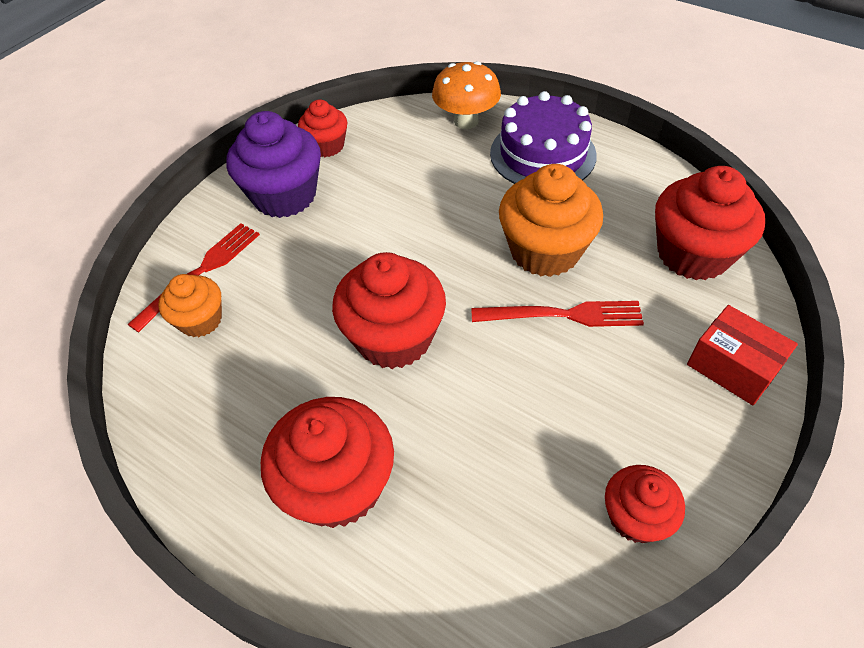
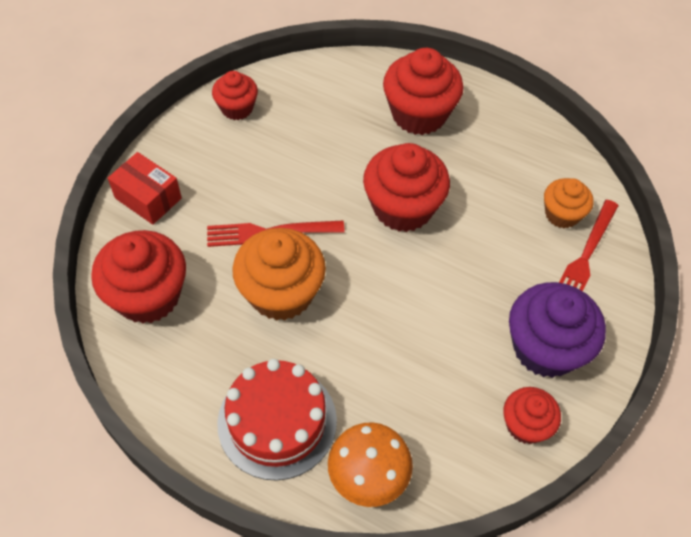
camera: 170 degrees right, 5 degrees up
(542, 154) = (277, 421): purple cake -> red cake

